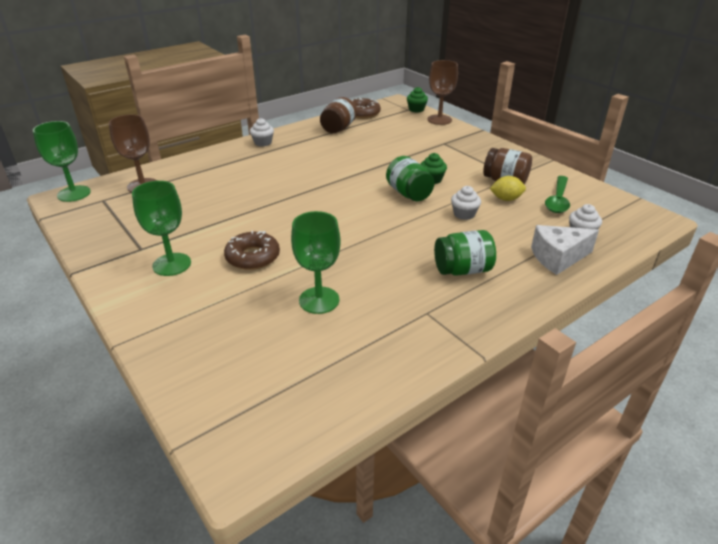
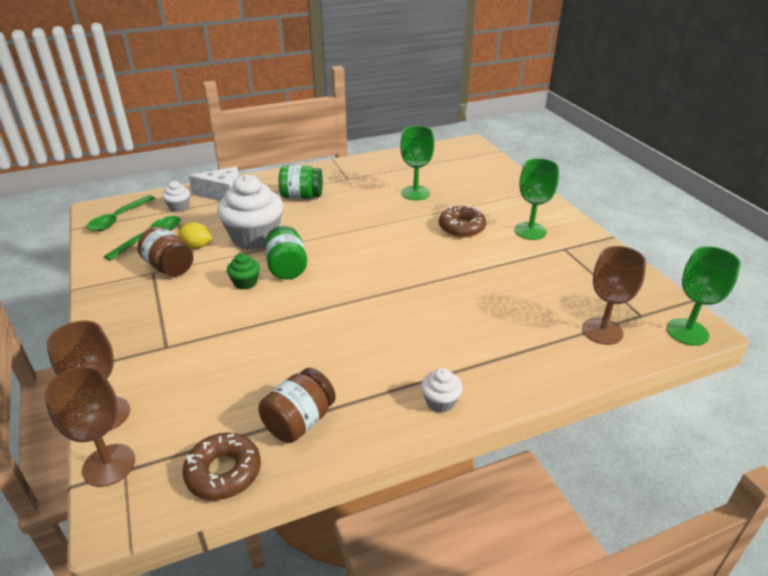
camera: 165 degrees left, 0 degrees up
(416, 109) = (109, 465): green cupcake -> brown goblet
(464, 214) = (254, 237): white cupcake -> white cupcake, size x2.18
(618, 212) = (118, 219): none -> green spoon

